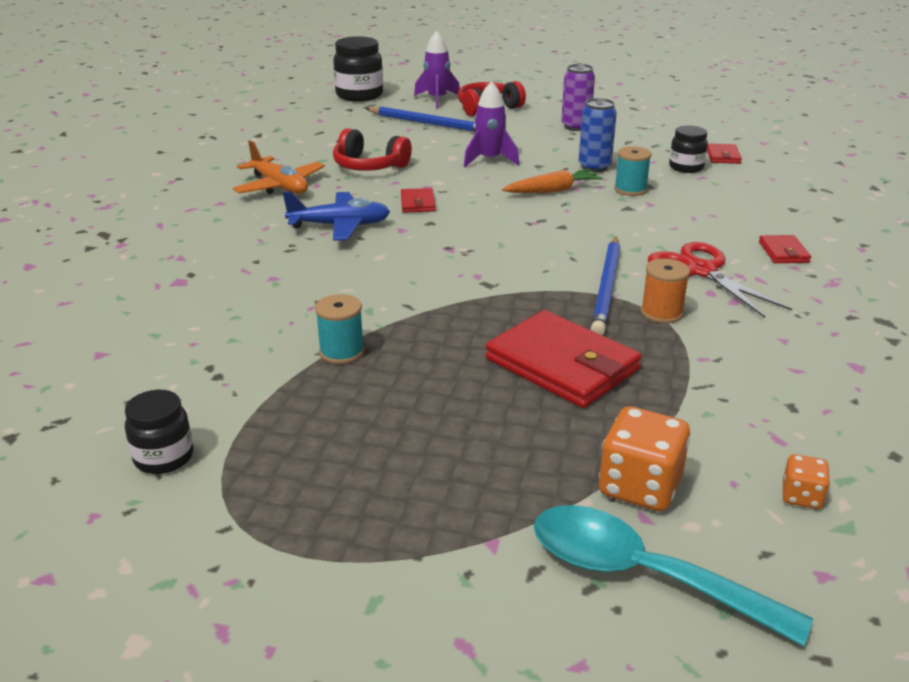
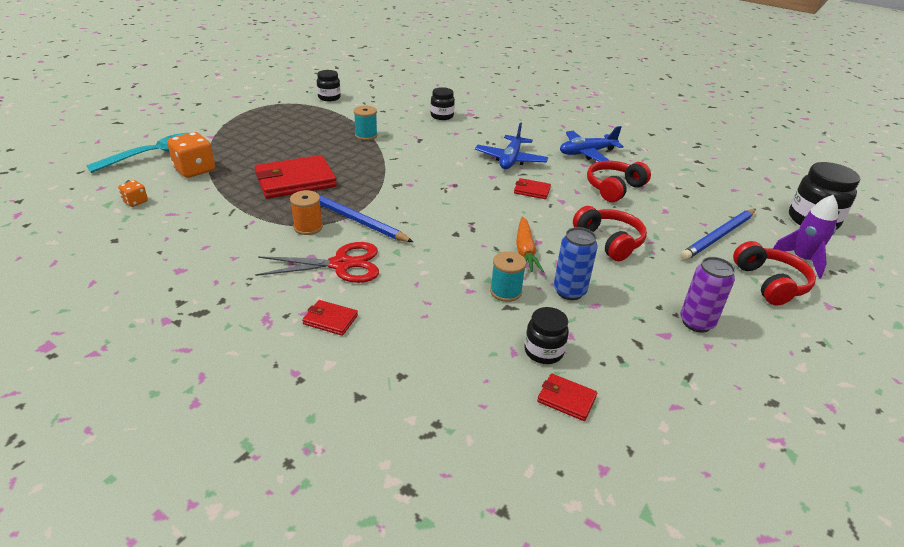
camera: 110 degrees right, 5 degrees up
(205, 303) = (442, 116): none -> black jar
(279, 186) = (587, 153): orange plane -> blue plane
(489, 160) = (609, 241): purple rocket -> red headphones

